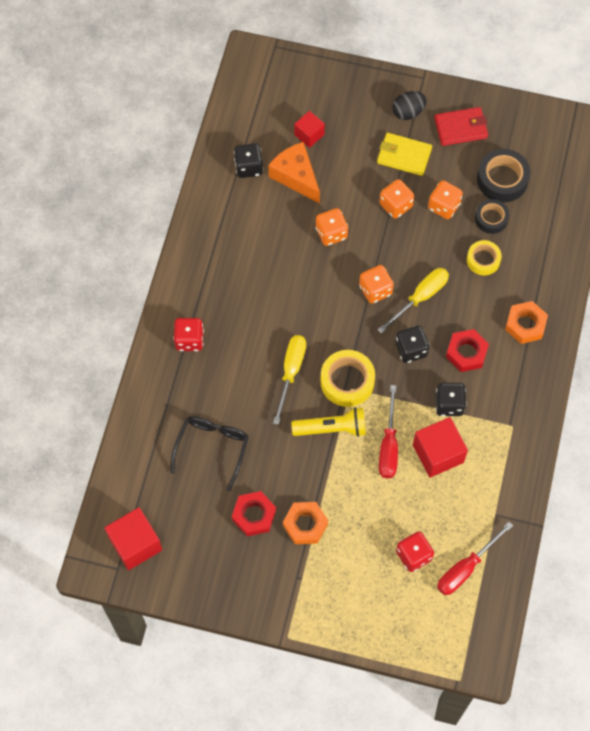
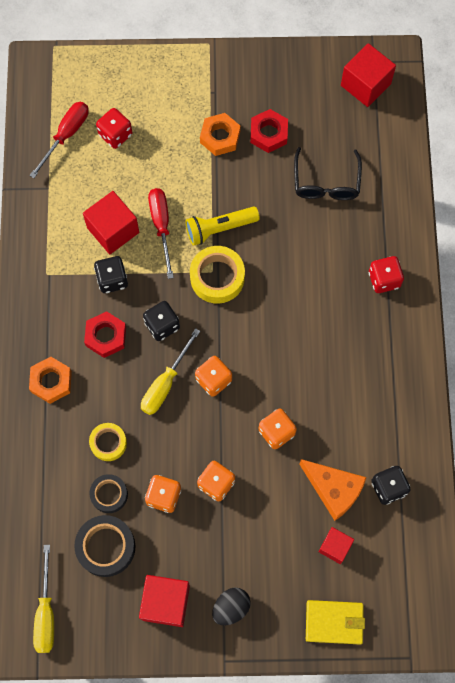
camera: 165 degrees right, 5 degrees up
(291, 372) = (274, 273): yellow screwdriver -> yellow screwdriver (46, 613)
(404, 156) = (222, 548): yellow wallet -> yellow wallet (334, 622)
(461, 128) = (166, 602): red wallet -> red cube

